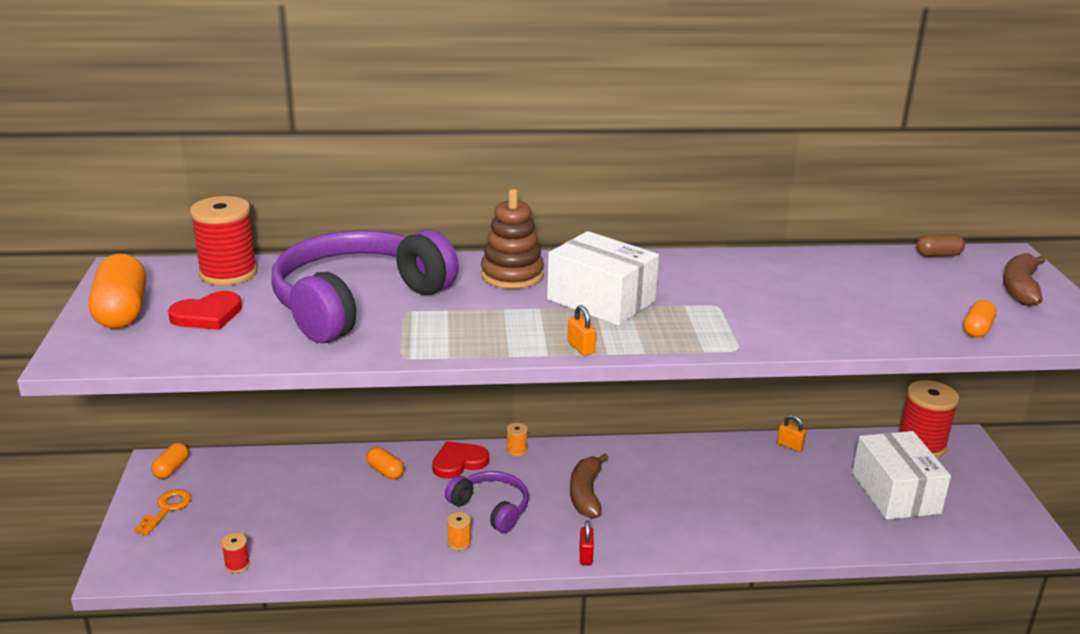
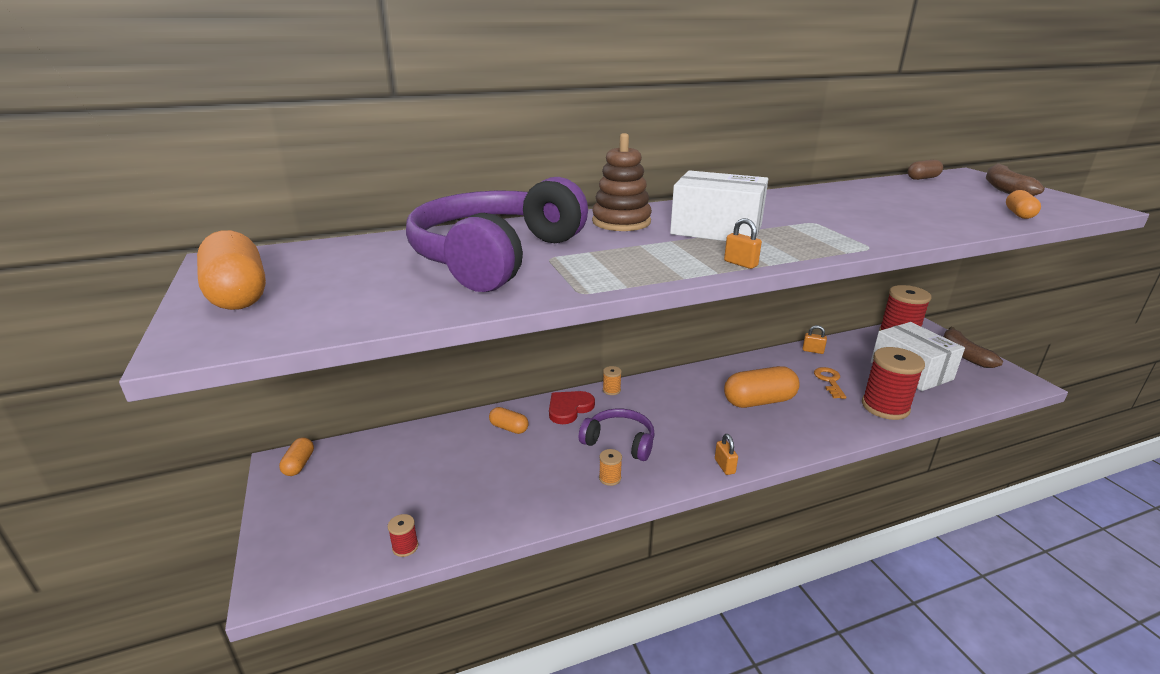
camera: 15 degrees left, 0 degrees up
(167, 509) = (308, 505): orange key -> orange key (829, 381)
(207, 315) = (342, 285): red heart -> none
(228, 273) = (344, 250): red spool -> red spool (885, 407)
(586, 494) = (690, 415): brown banana -> brown banana (964, 354)
(586, 555) = (724, 466): red padlock -> orange padlock
(676, 494) = (759, 401): none -> orange capsule

